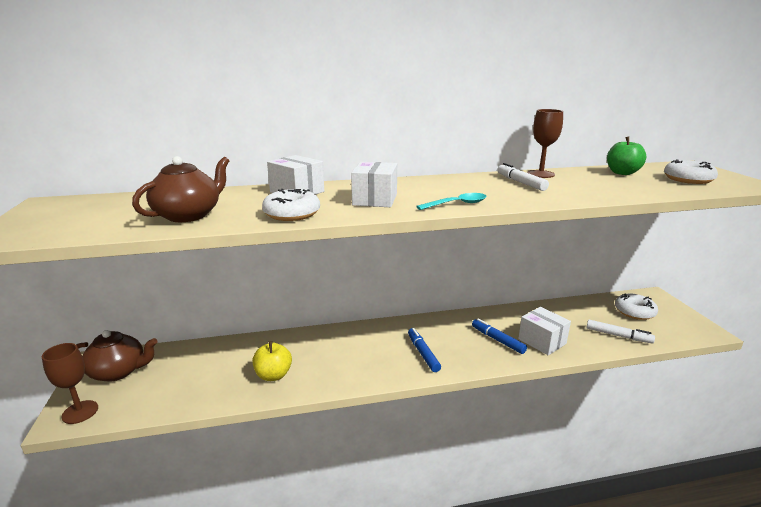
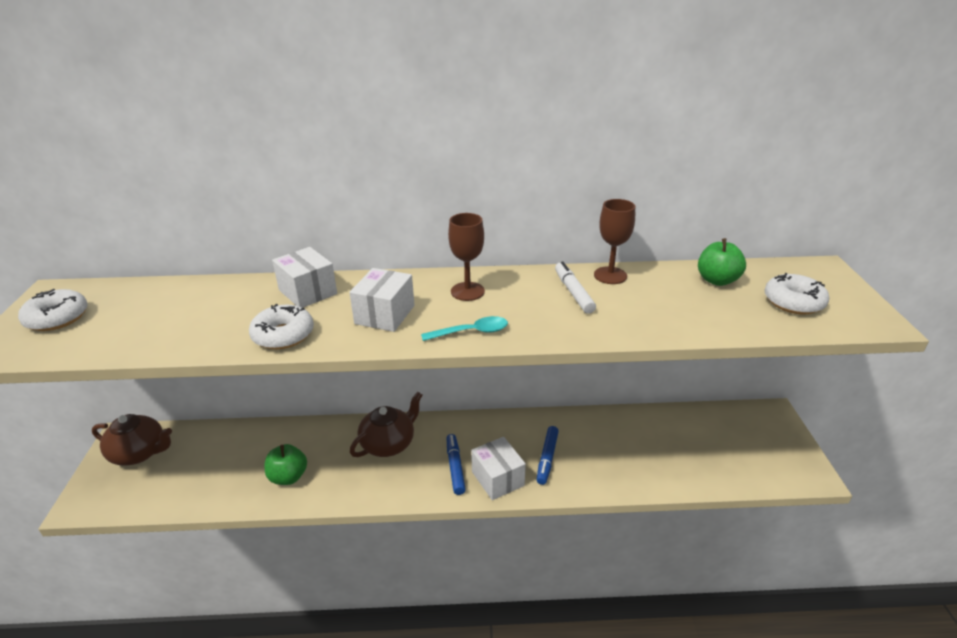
camera: 10 degrees right, 10 degrees up
(80, 412) = (95, 498): brown goblet -> brown goblet (467, 291)
(189, 215) = (179, 327): brown teapot -> brown teapot (388, 444)
(273, 375) = (288, 477): yellow apple -> green apple
(497, 340) = (547, 458): blue marker -> blue marker turned 135 degrees counterclockwise
(542, 341) = (598, 466): white box -> white box (498, 478)
(618, 336) = (695, 469): white marker -> none
(634, 312) = (734, 435): white donut -> white donut (57, 318)

